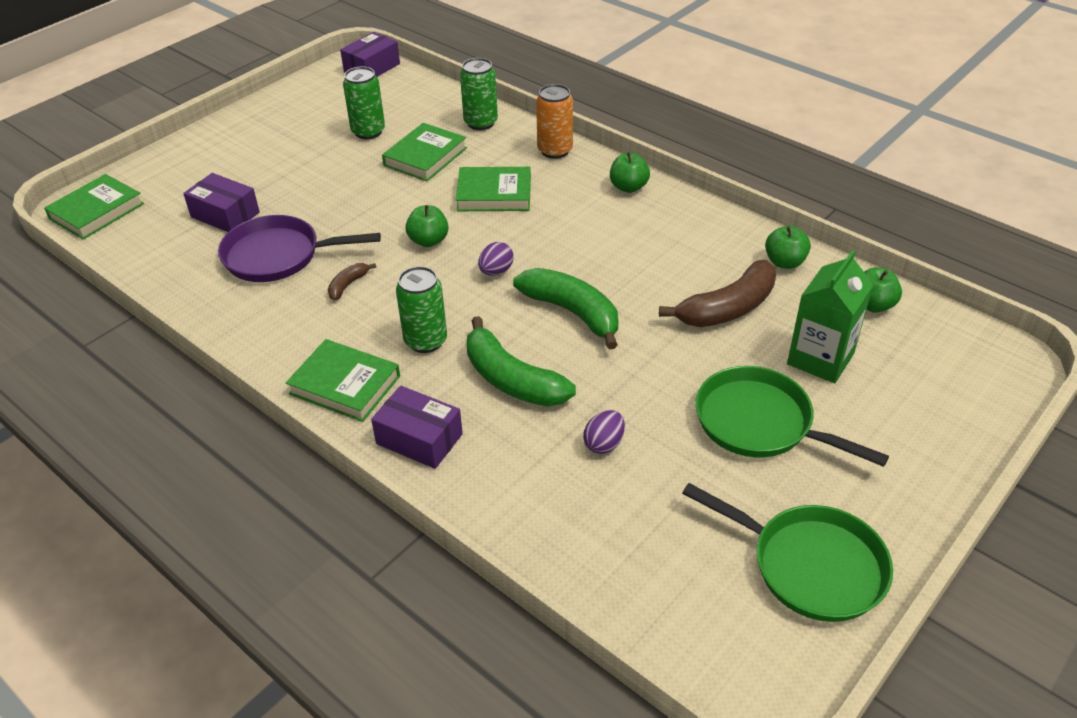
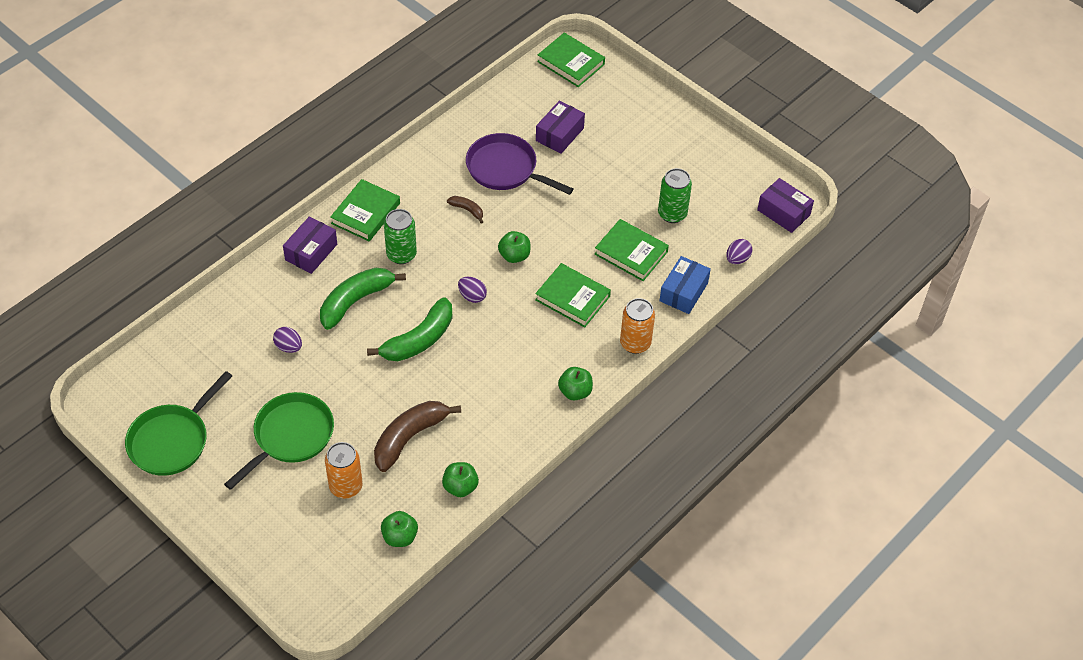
camera: 90 degrees right, 10 degrees up
(278, 256) = (506, 169): purple pan -> purple pan turned 60 degrees counterclockwise
(434, 92) = (737, 259): none -> purple egg
(481, 123) = (683, 292): green can -> blue box
(494, 194) = (572, 298): green book -> green book turned 60 degrees counterclockwise
(727, 308) = (409, 437): brown banana -> brown banana turned 75 degrees clockwise
(820, 359) = (346, 486): green carton -> orange can

